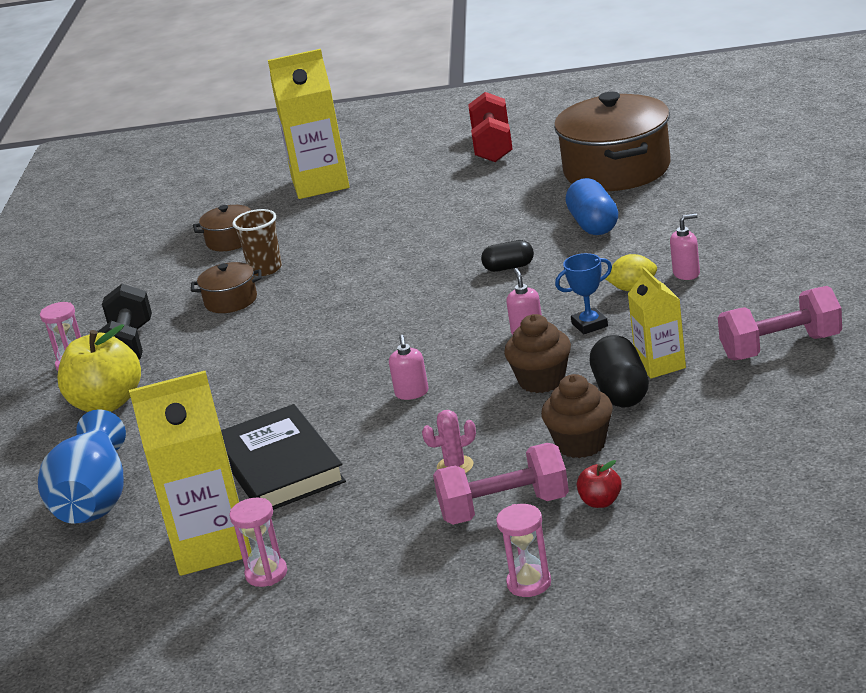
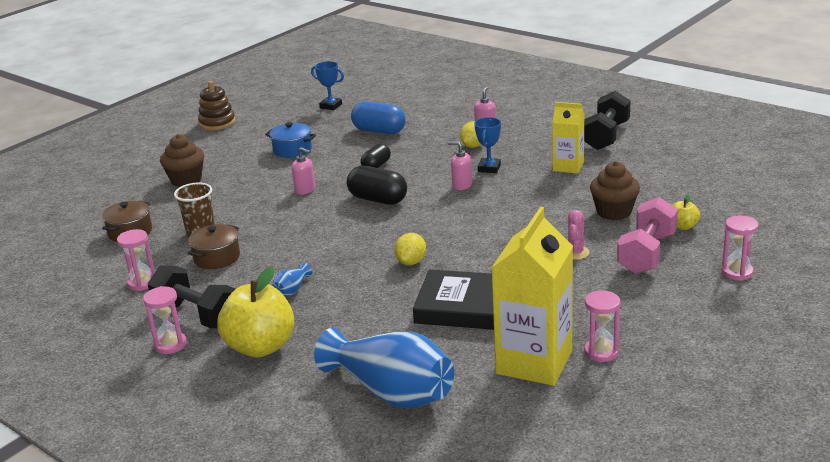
camera: 55 degrees left, 0 degrees up
(154, 296) = (142, 283): none -> pink hourglass
(214, 364) = (292, 290): none -> blue vase
(320, 184) = (128, 181): yellow carton -> none
(329, 391) = (411, 262): none -> yellow lemon
(412, 393) = (466, 238): pink soap dispenser -> pink soap dispenser (305, 190)
(485, 211) = (292, 150): none -> blue pot
(492, 146) = (217, 123): red dumbbell -> brown stacking toy
(542, 381) = (525, 199): brown cupcake -> brown cupcake (186, 180)
(600, 502) = (683, 226): red apple -> yellow apple
(617, 170) = (331, 106): brown pot -> blue trophy
(620, 391) = (577, 184): black capsule -> black capsule (378, 199)
(781, 347) = (606, 136): pink dumbbell -> black dumbbell

